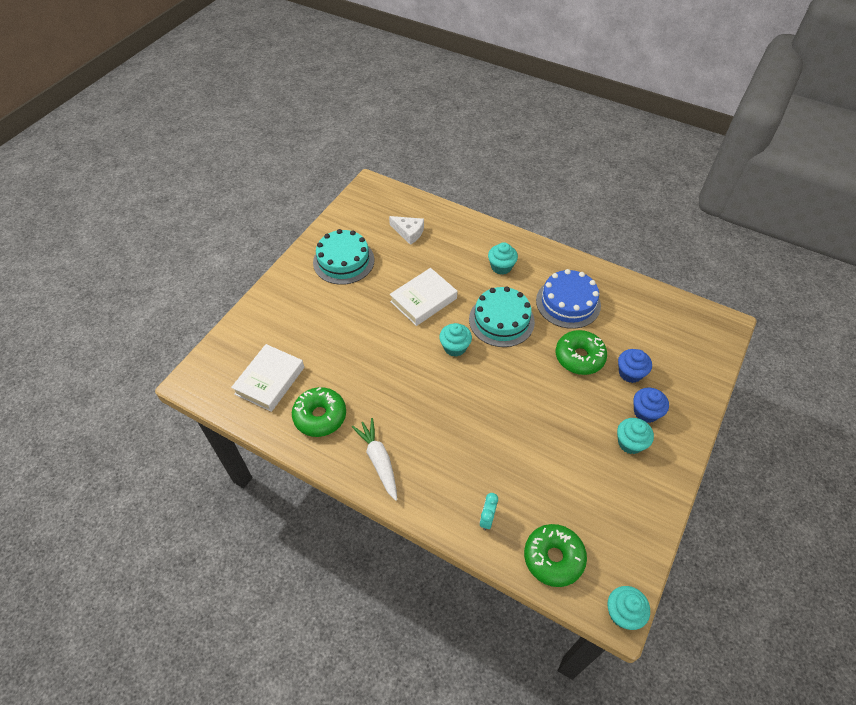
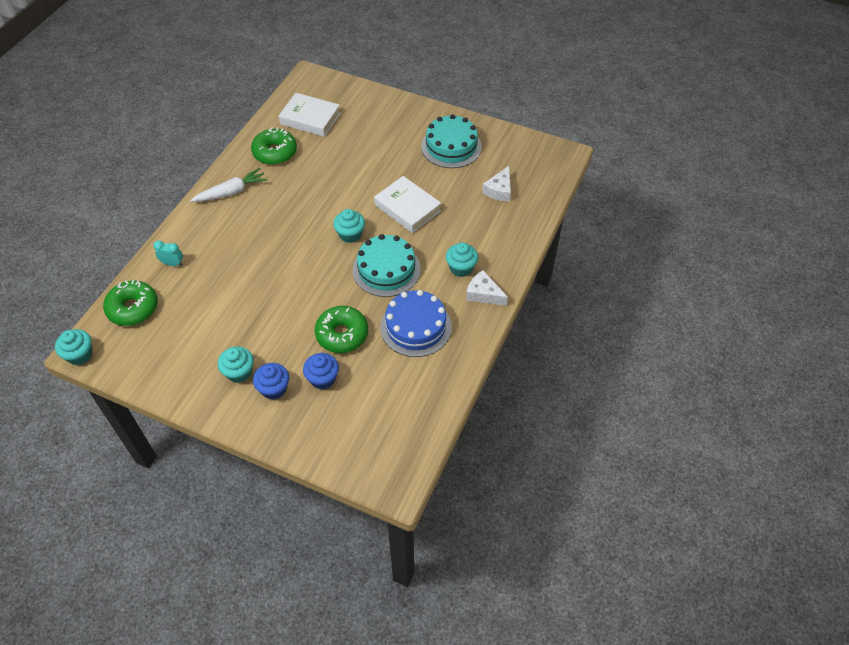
camera: 85 degrees right, 0 degrees up
(531, 255) = (483, 294): none -> white cheese

